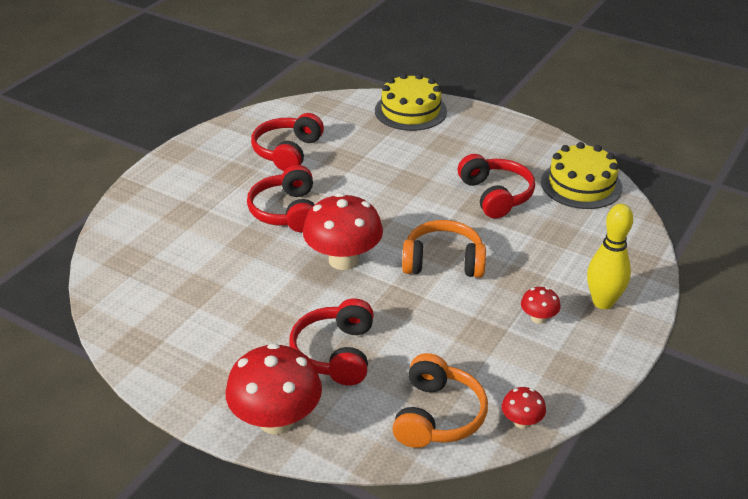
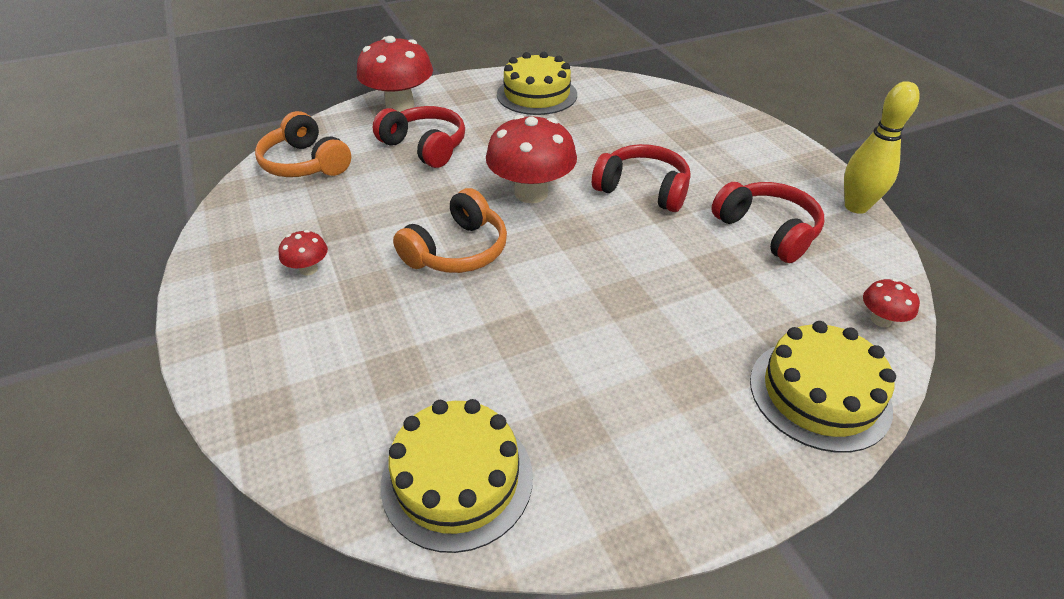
camera: 125 degrees right, 5 degrees up
(173, 330) = (537, 94): none -> yellow cake
(495, 195) = (524, 360): red headphones -> none
(521, 421) = (239, 197): red mushroom -> red mushroom (881, 320)
(603, 302) = (260, 330): yellow bowling pin -> yellow bowling pin (856, 207)

